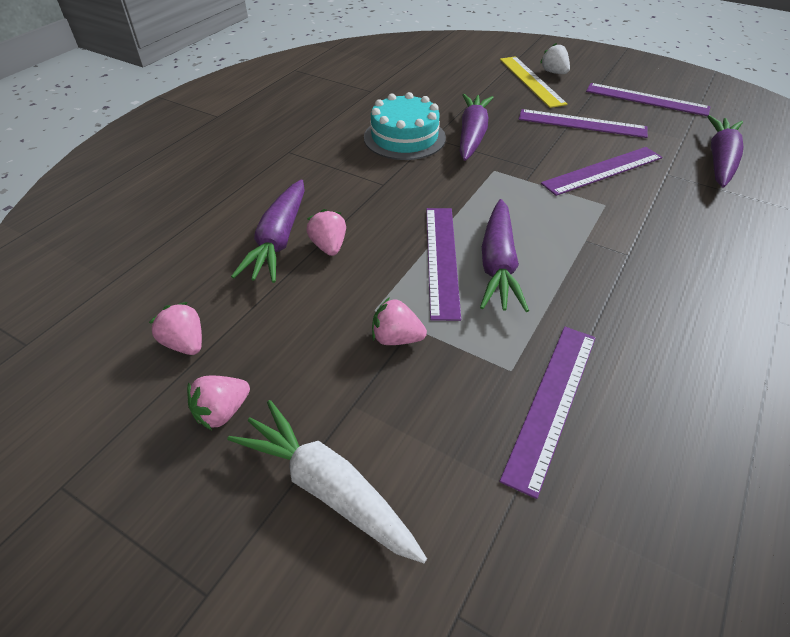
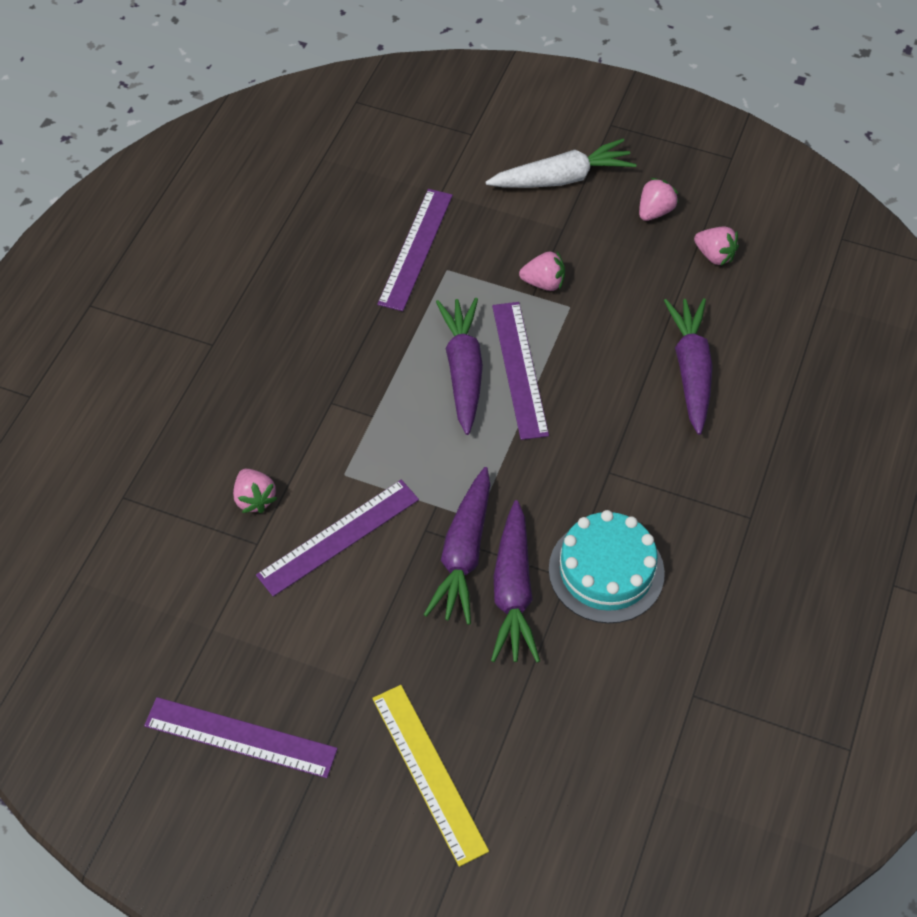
camera: 170 degrees right, 10 degrees up
(328, 488) = (562, 178): white carrot -> white carrot turned 45 degrees counterclockwise
(329, 246) = (636, 369): pink strawberry -> pink strawberry (254, 499)
(554, 72) = (387, 812): white strawberry -> none
(582, 123) = (354, 646): purple ruler -> none
(720, 160) = (178, 583): purple carrot -> purple carrot (463, 554)

